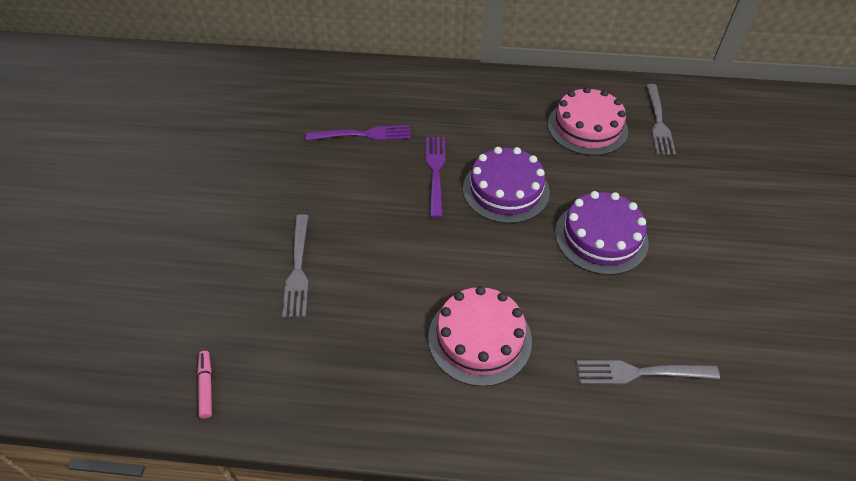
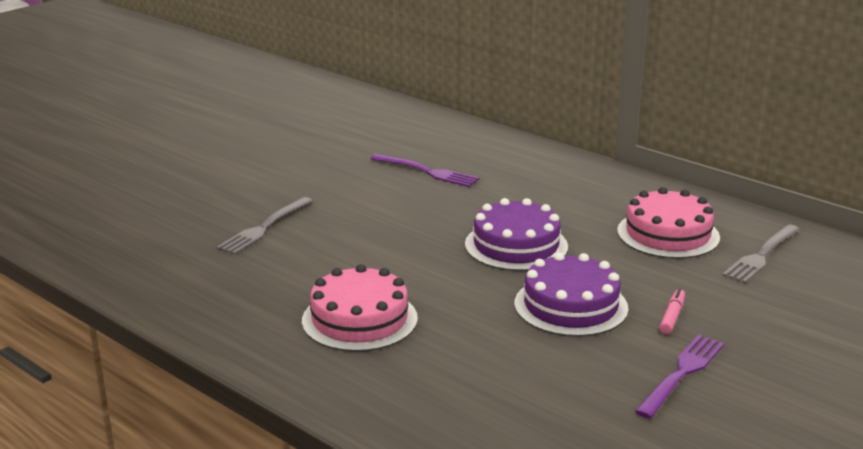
camera: 35 degrees right, 25 degrees down
(206, 387) = (115, 261): pink marker -> pink marker (672, 317)
(435, 172) = (463, 213): purple fork -> purple fork (681, 373)
(640, 372) = (481, 397): grey fork -> none

